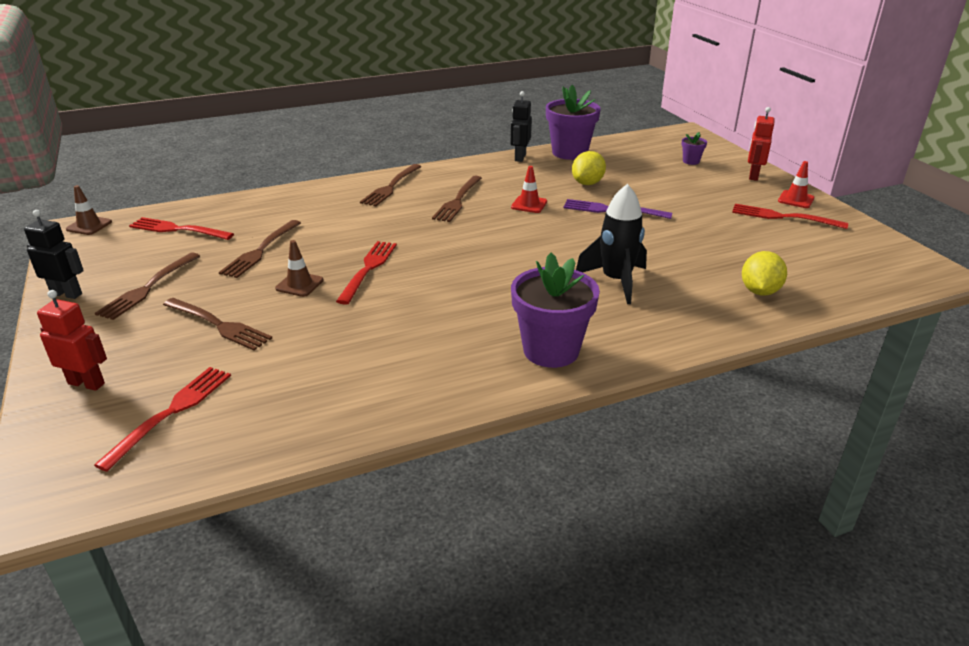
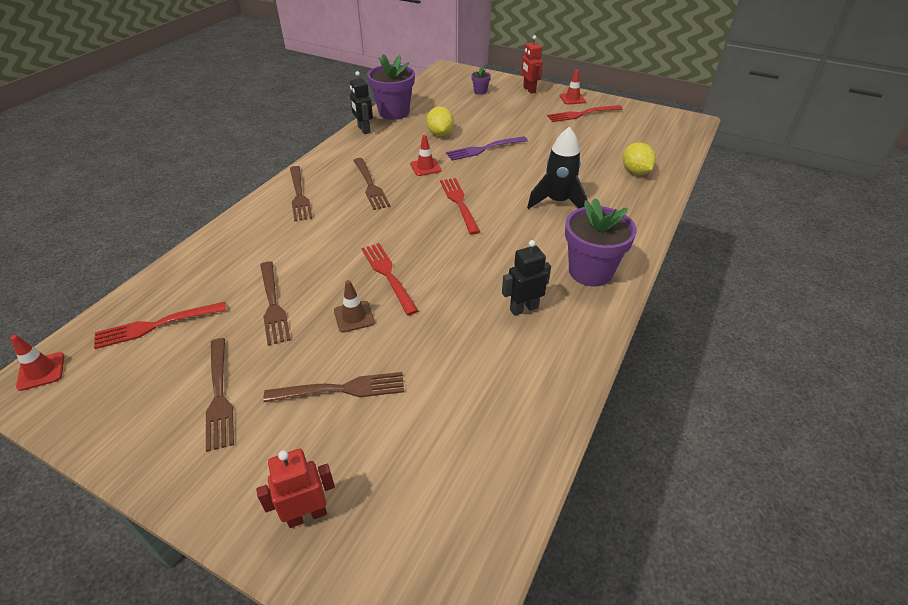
camera: 40 degrees left, 10 degrees up
(67, 294) = (138, 451): black robot -> black robot (523, 308)
(89, 226) = (41, 371): brown traffic cone -> red traffic cone
(171, 412) = (421, 485): red fork -> red fork (459, 203)

